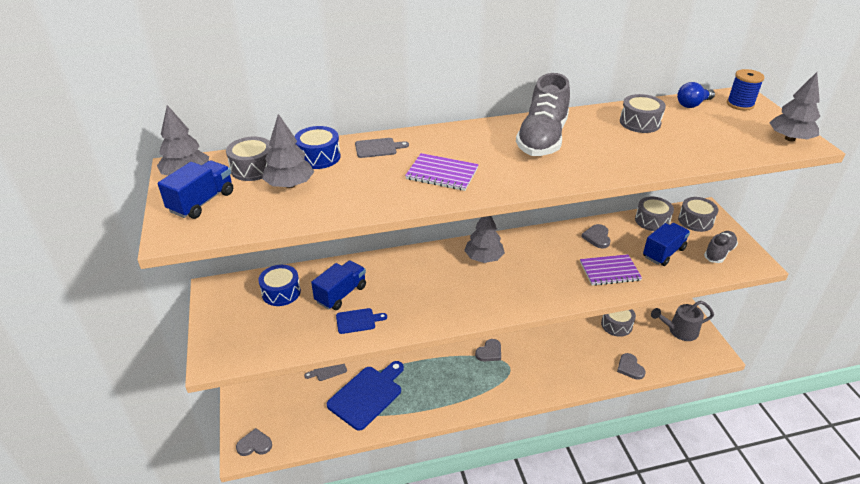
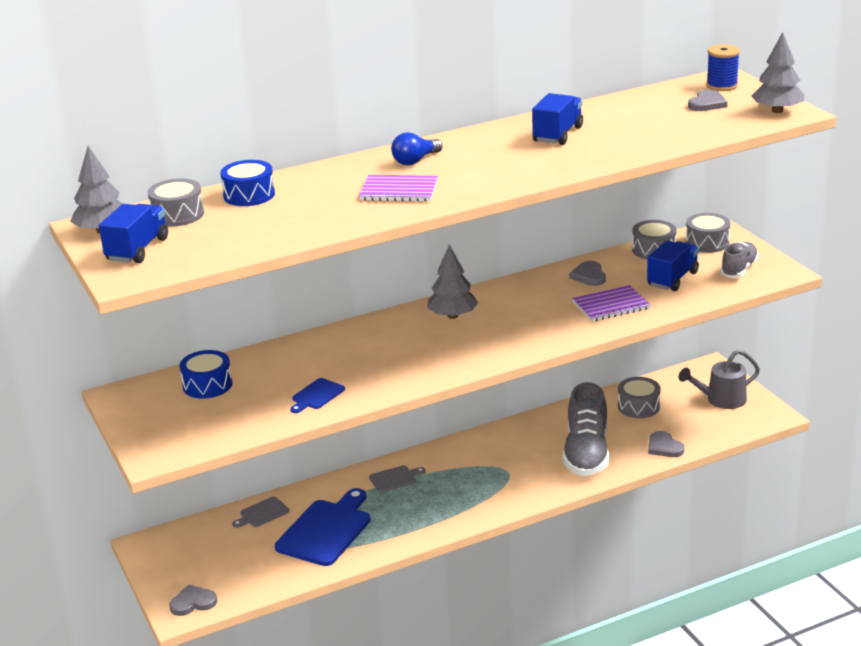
camera: 10 degrees left, 10 degrees down
(290, 185) = (230, 222): grey tree -> none
(341, 294) = (285, 375): blue truck -> blue truck (557, 134)
(358, 321) = (316, 395): blue cutting board -> blue cutting board turned 150 degrees clockwise
(378, 148) = (315, 178): grey cutting board -> grey cutting board (395, 478)
(489, 352) = (477, 461): grey heart -> grey heart (707, 103)
(542, 139) = (502, 146): grey shoe -> grey shoe (586, 453)
(640, 122) = (610, 117): grey drum -> none
(692, 104) = (668, 92): blue light bulb -> blue light bulb (415, 161)

